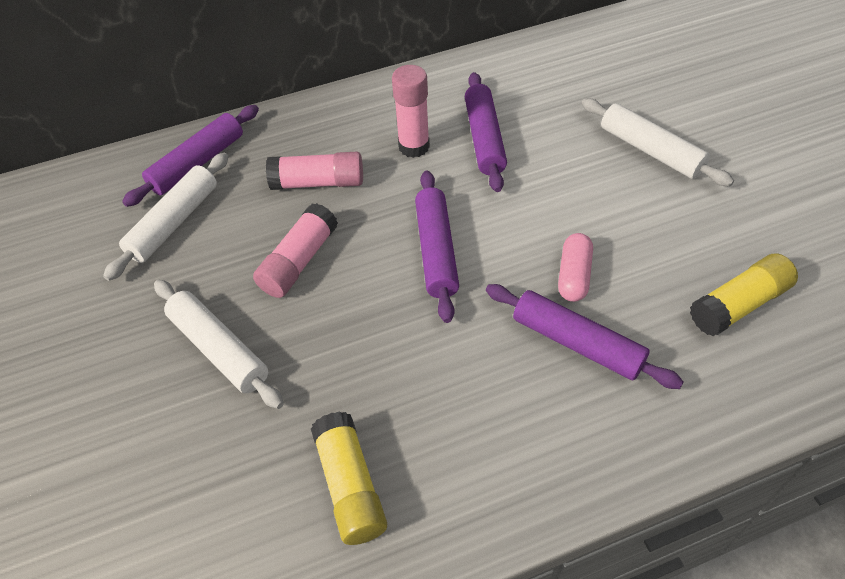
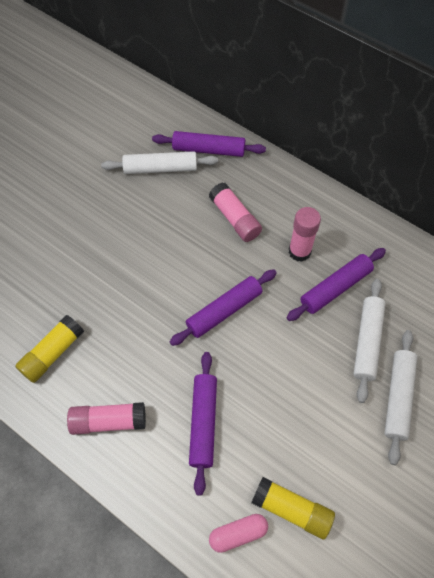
camera: 55 degrees right, 10 degrees up
(219, 349) = (95, 244): white rolling pin -> white rolling pin (367, 342)
(299, 261) = (172, 245): pink glue stick -> pink glue stick (108, 421)
(574, 275) = (253, 397): pink capsule -> pink capsule (238, 533)

